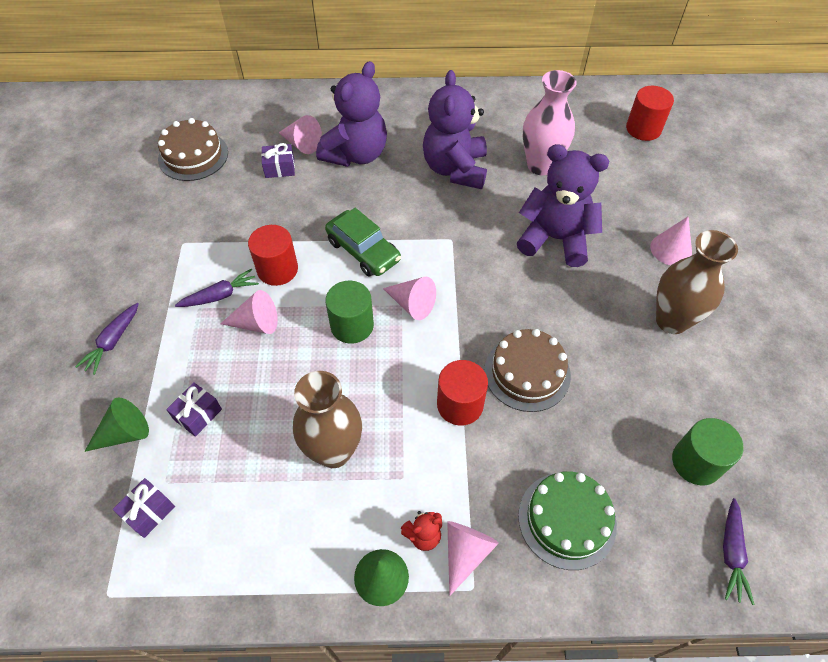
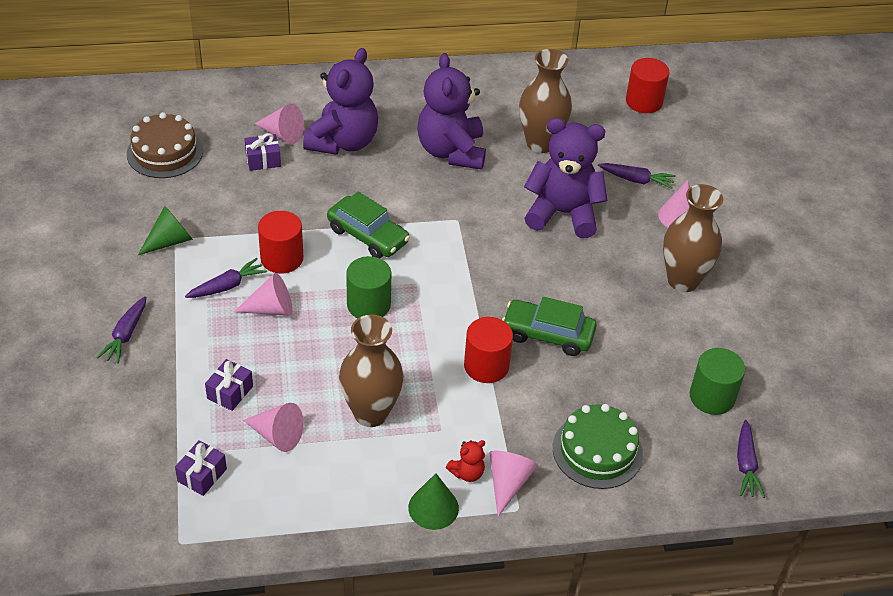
camera: 10 degrees left, 10 degrees down
(125, 433) = (160, 413): green cone -> green cone (170, 241)
(412, 304) = (426, 282): pink cone -> pink cone (277, 435)
(527, 372) = (547, 334): brown cake -> green car
(540, 165) = (540, 143): pink vase -> brown vase
(631, 208) = (636, 180): none -> purple carrot

